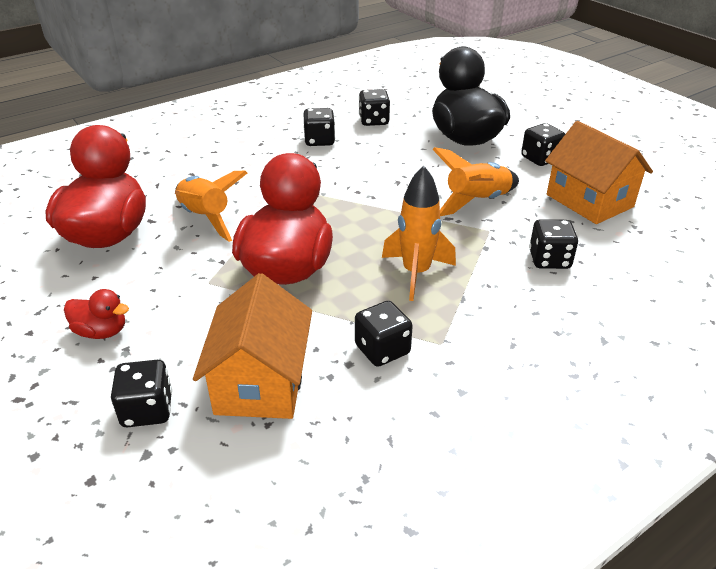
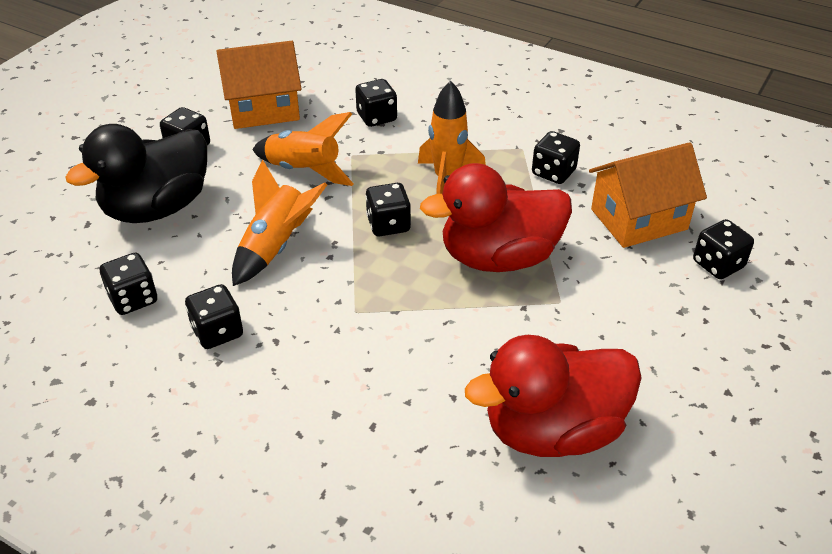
camera: 115 degrees left, 5 degrees up
(101, 331) = (680, 339): red duck -> none
(205, 218) = (462, 358): orange rocket -> orange rocket (276, 247)
(374, 225) = (388, 225): none -> black dice
(589, 201) = (263, 109): orange house -> orange house turned 45 degrees clockwise

